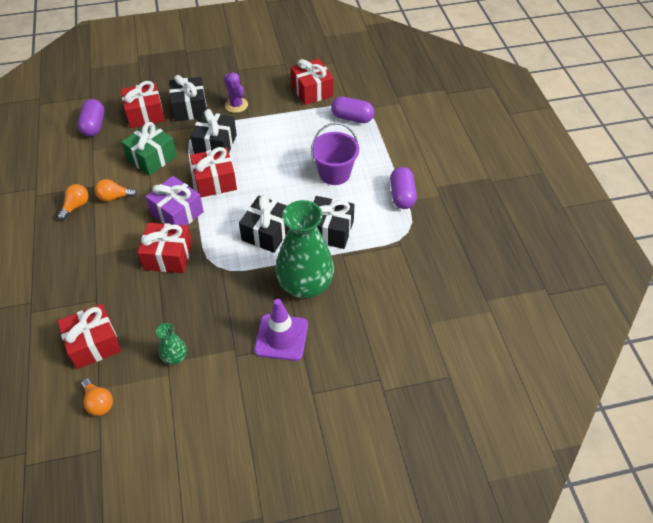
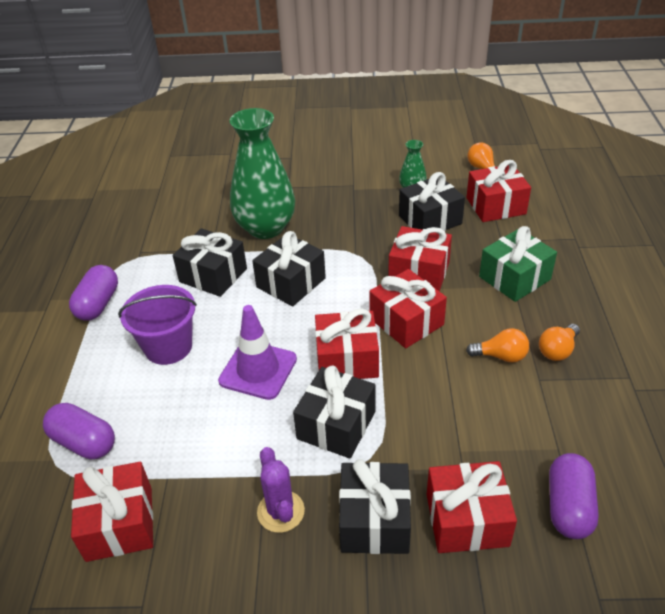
camera: 165 degrees left, 10 degrees down
(152, 158) = (447, 415): green gift -> green gift (514, 278)
(158, 316) = (430, 220): none -> black gift
(177, 213) = (406, 321): purple gift -> red gift
(281, 337) = (305, 192): purple traffic cone -> purple traffic cone (258, 370)

